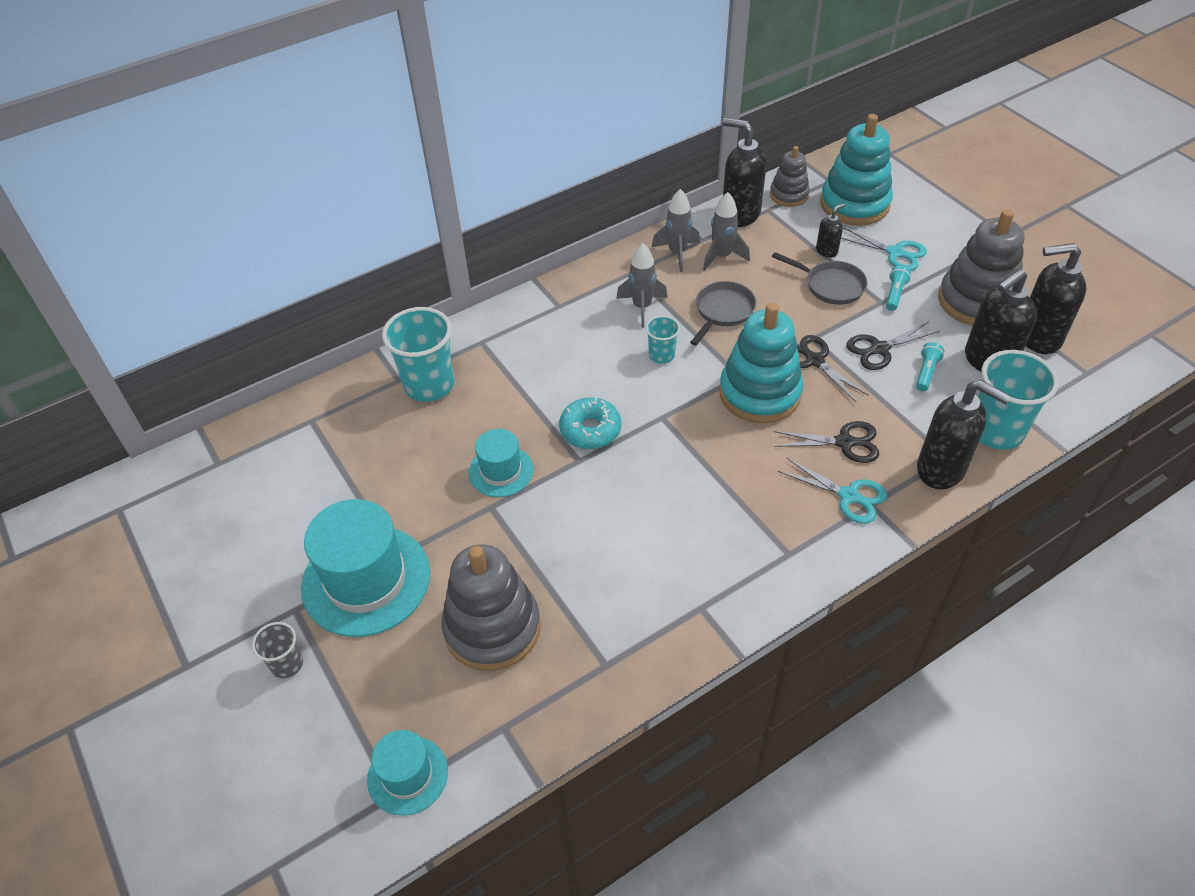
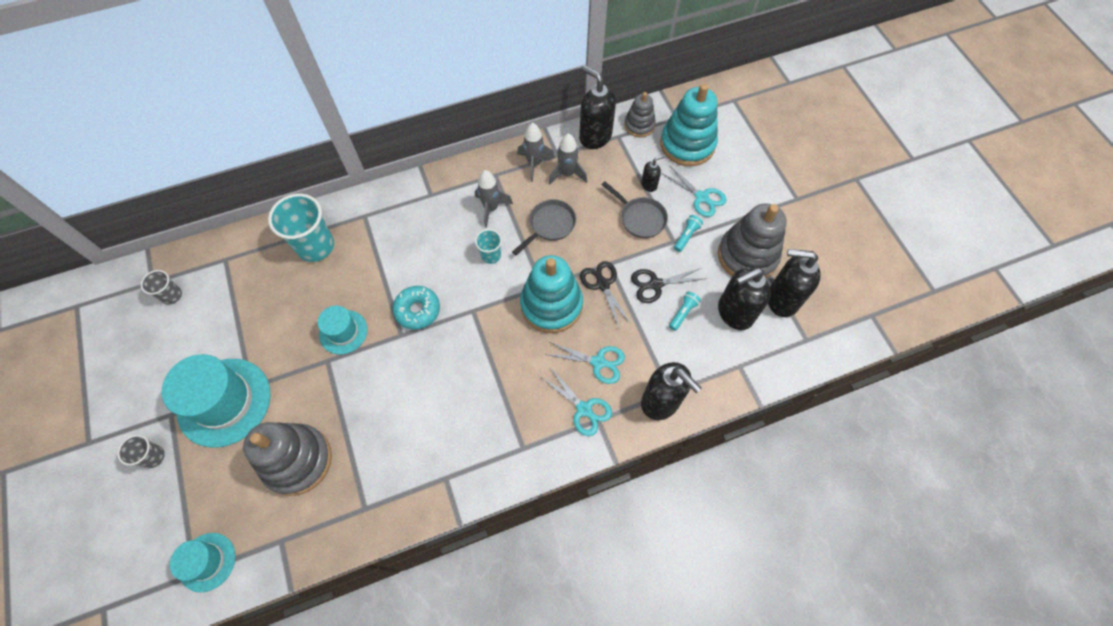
camera: 10 degrees right, 15 degrees up
(251, 473) = (172, 295): none -> grey cup
(844, 442) = (598, 362): black scissors -> turquoise scissors
(996, 431) = (715, 377): turquoise cup -> none

